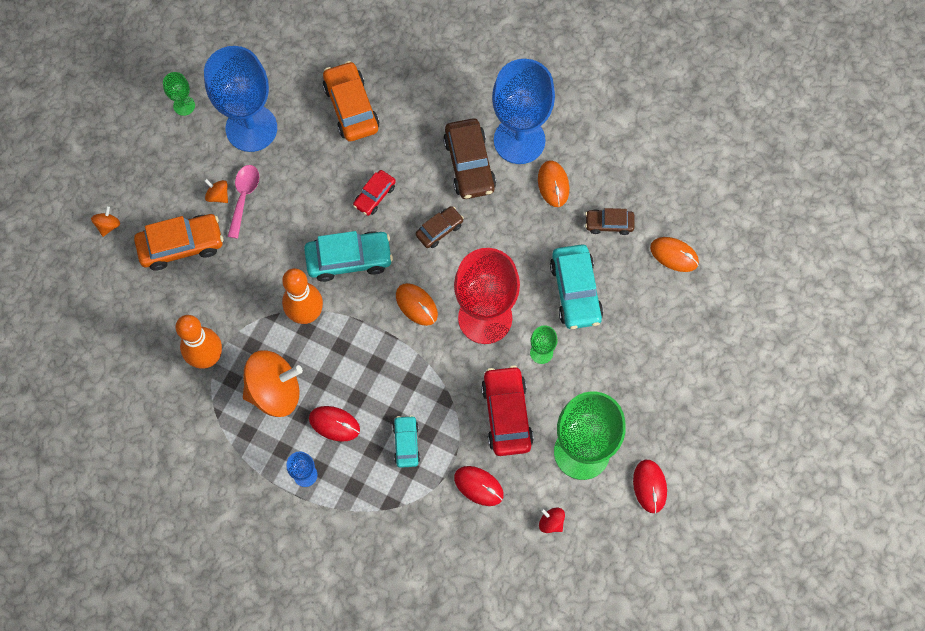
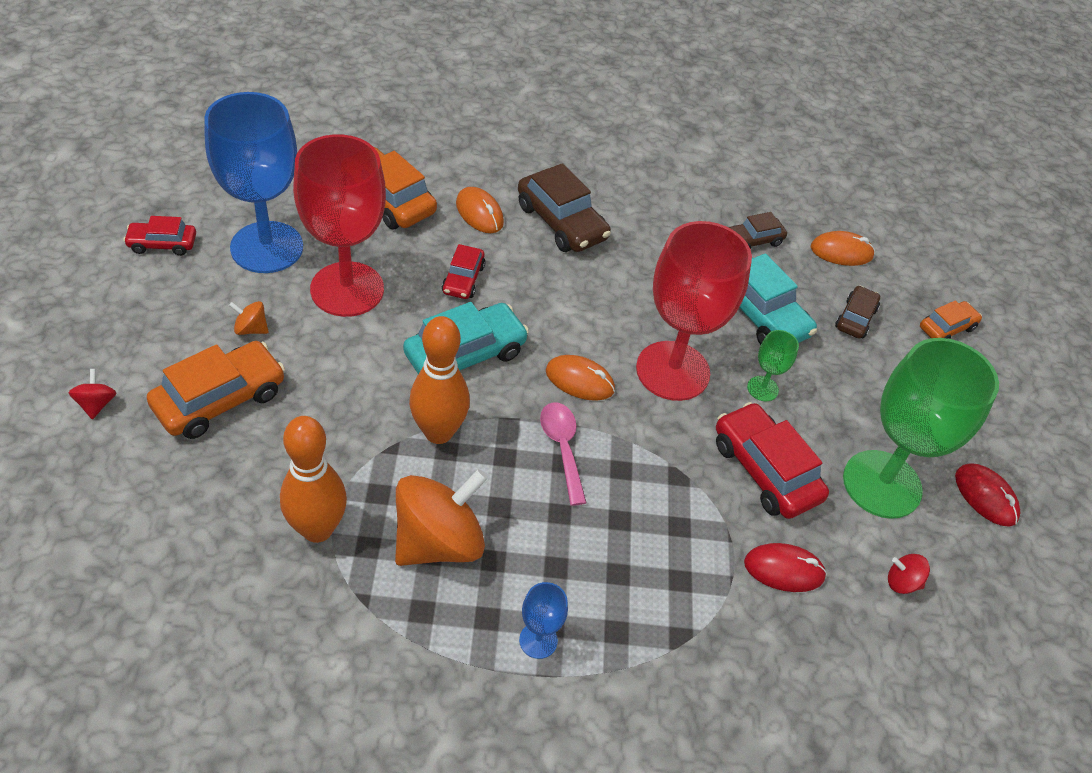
camera: 30 degrees left, 20 degrees down
(108, 225) = (96, 404): orange spinning top -> red spinning top
(184, 105) = (162, 244): green goblet -> red car
(244, 197) = (288, 322): pink spoon -> pink spoon (562, 448)
(292, 181) = (347, 289): none -> red goblet
(334, 424) = (546, 556): red mouse -> none
(406, 443) = (658, 548): turquoise car -> none
(439, 230) = (563, 294): brown car -> brown car (855, 318)
(519, 140) = (605, 188): blue goblet -> none
(553, 184) = (668, 219): orange mouse -> orange mouse (479, 213)
(714, 348) = (946, 328): none -> orange car

